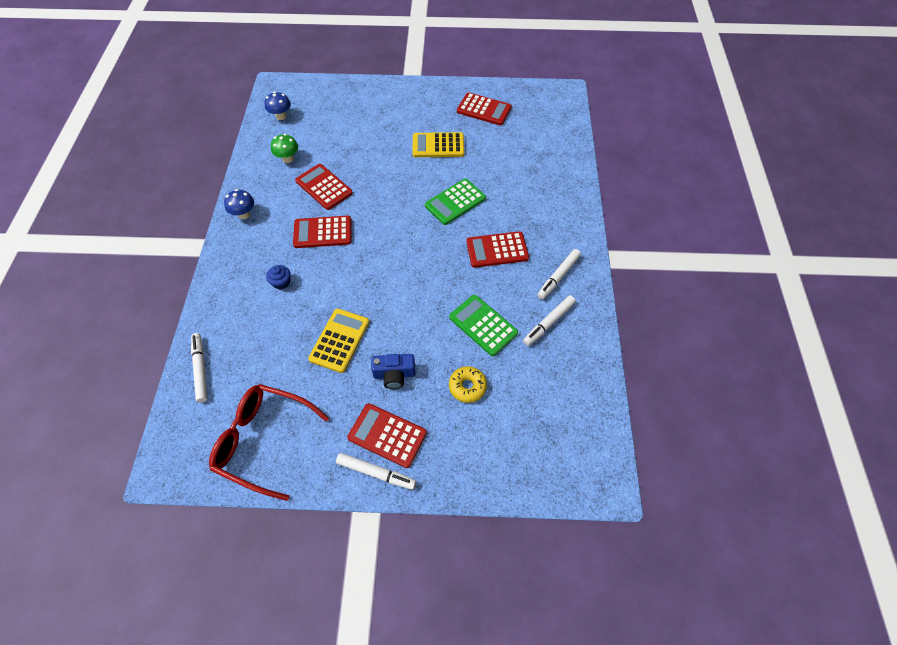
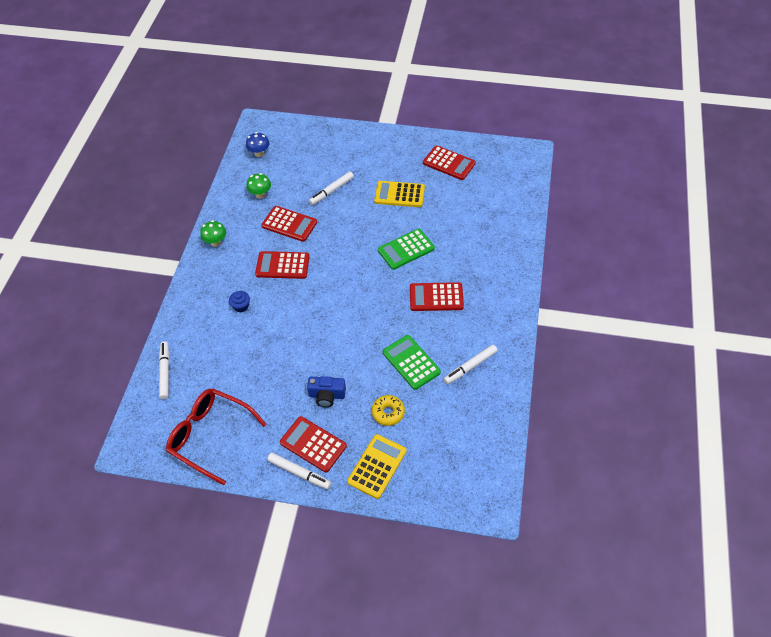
camera: 10 degrees right, 5 degrees down
(244, 214) = (215, 242): blue mushroom -> green mushroom
(324, 187) = (289, 224): red calculator -> red calculator turned 150 degrees clockwise
(339, 340) = (284, 361): yellow calculator -> yellow calculator (377, 466)
(558, 276) = (487, 327): white marker -> white marker (331, 191)

